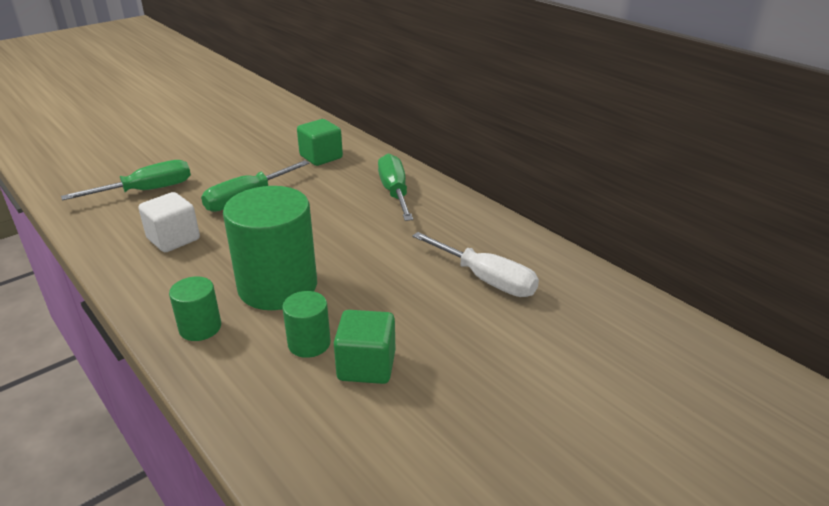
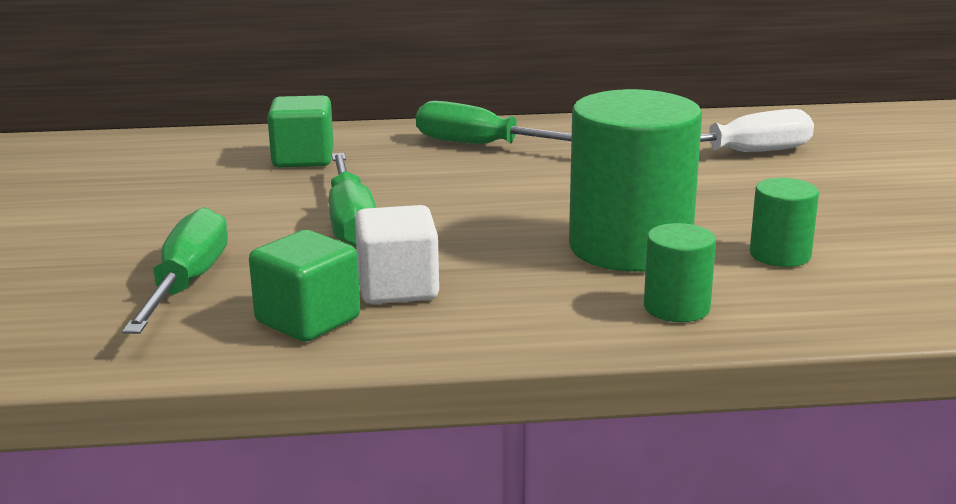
camera: 55 degrees left, 10 degrees down
(366, 366) = (852, 237): green cube -> green cube (308, 320)

